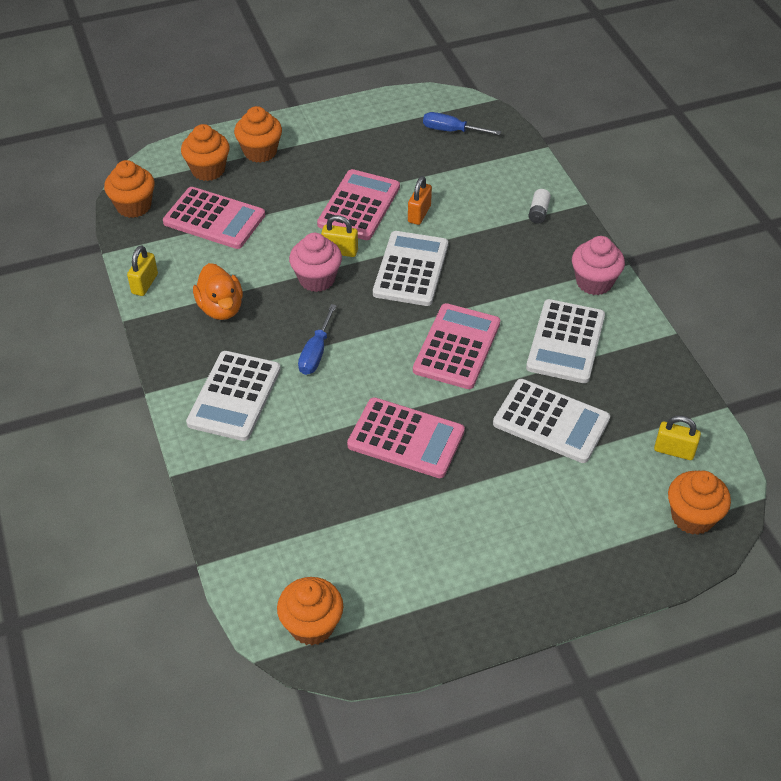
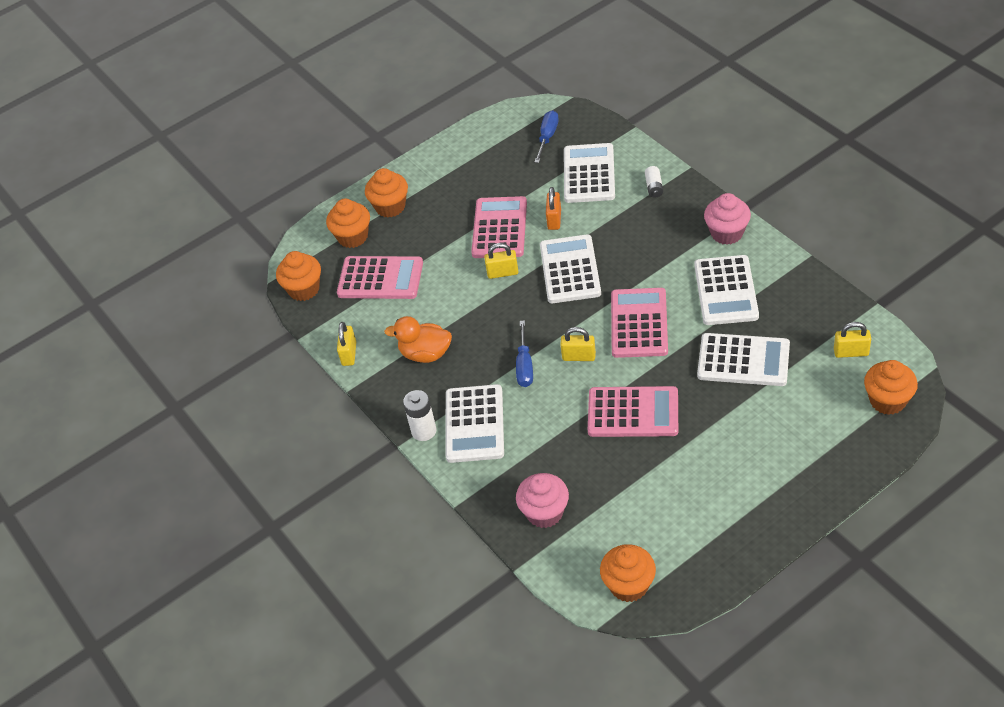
camera: 10 degrees left, 0 degrees up
(179, 386) = (424, 431): none -> white battery
(221, 308) = (425, 354): orange duck -> orange duck turned 135 degrees clockwise
(317, 279) = (494, 303): pink cupcake -> pink cupcake (544, 512)
(377, 361) = (579, 356): none -> yellow padlock
(452, 131) = (547, 137): blue screwdriver -> blue screwdriver turned 105 degrees clockwise
(477, 179) = (589, 174): none -> white calculator

